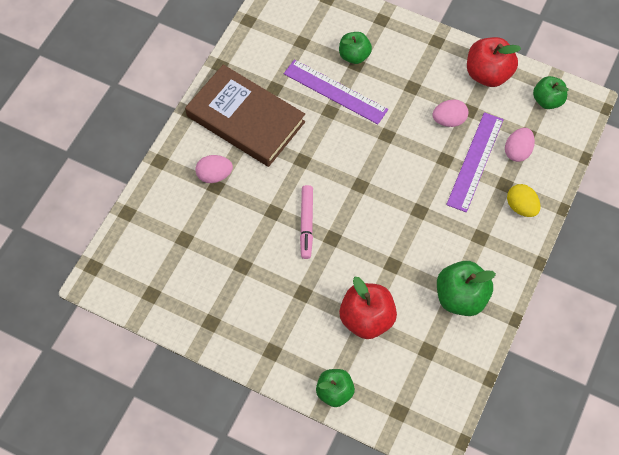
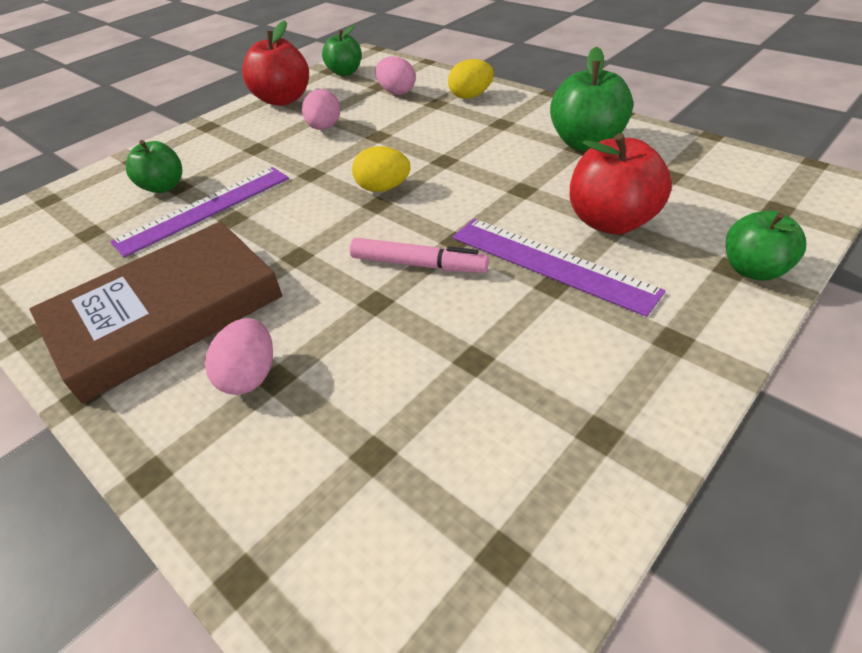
camera: 70 degrees left, 20 degrees down
(377, 184) = (383, 188): none -> yellow egg
(475, 161) = (394, 117): purple ruler -> purple ruler (551, 263)

